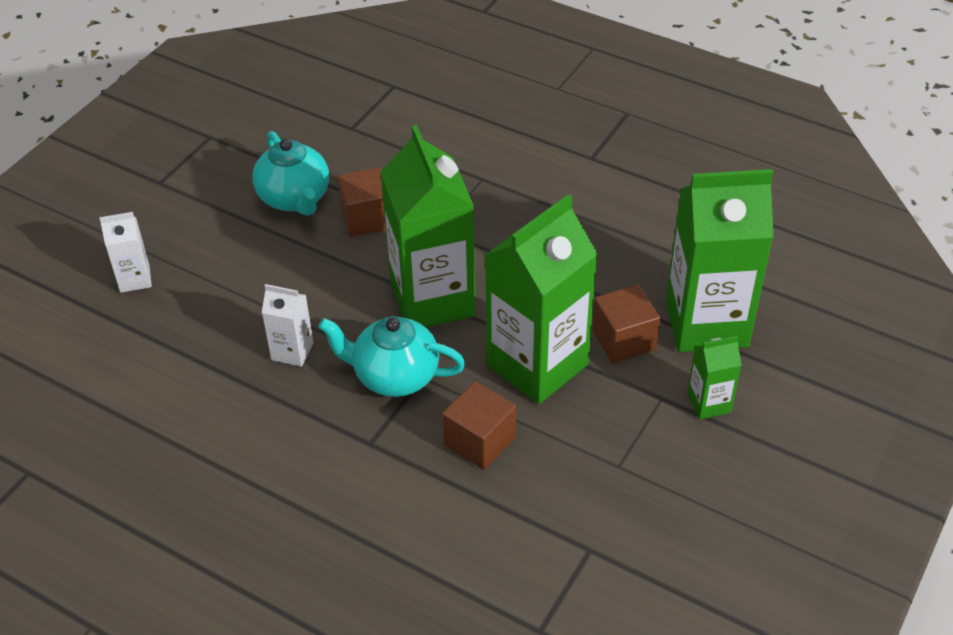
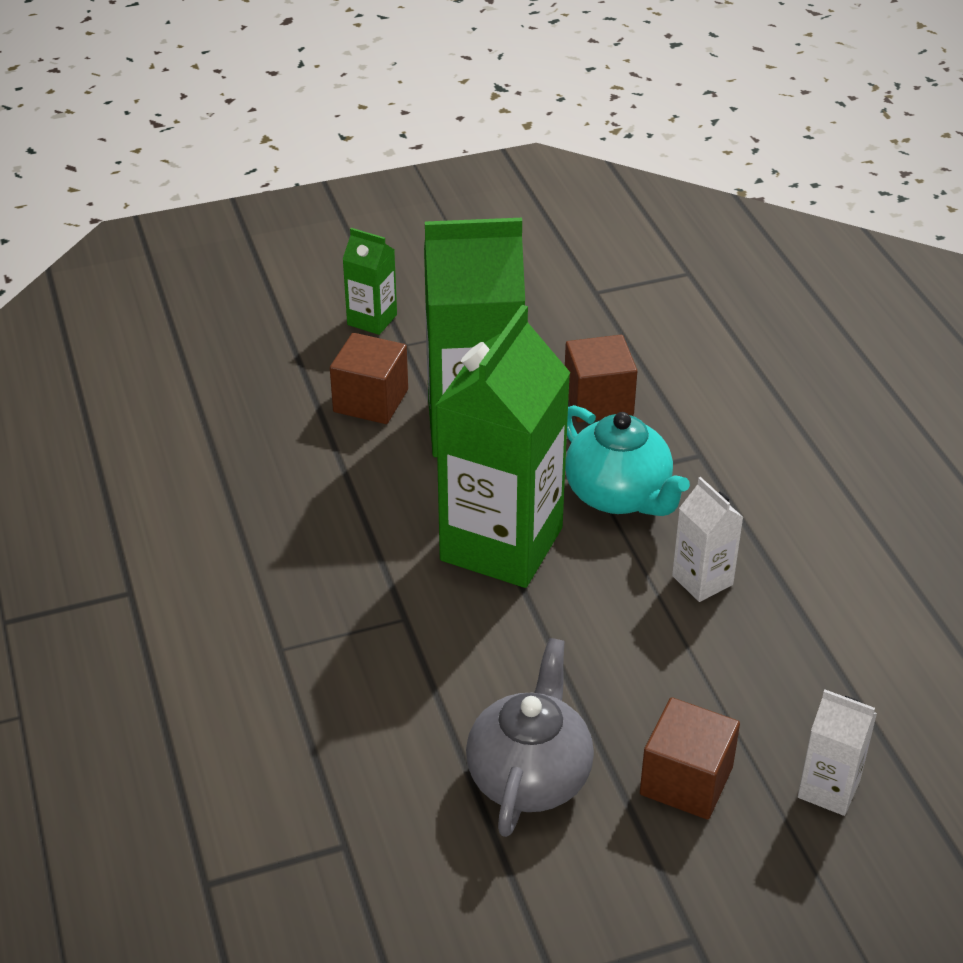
camera: 140 degrees left, 5 degrees down
(295, 198) = (529, 776): turquoise teapot -> grey teapot
(367, 218) = (469, 685): brown cube -> brown cube (686, 781)
(706, 323) = (281, 371): green carton -> none

